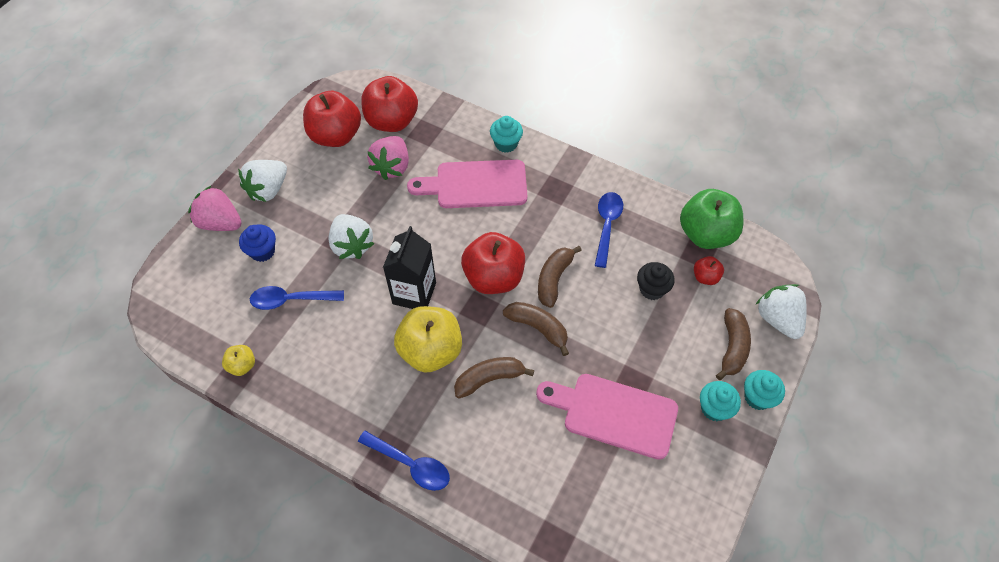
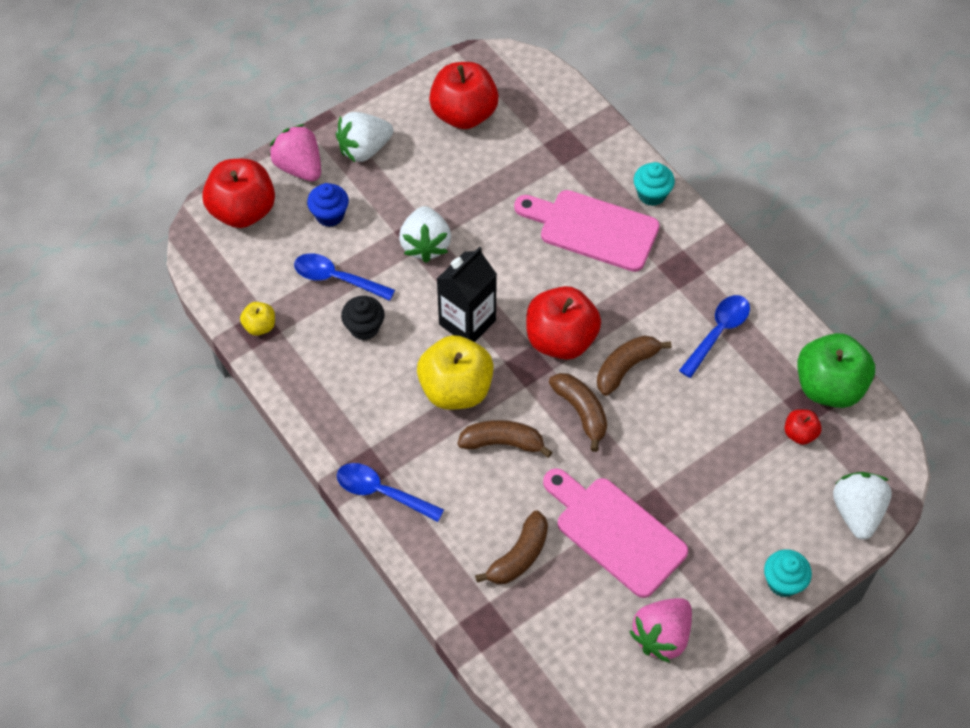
camera: 25 degrees right, 0 degrees up
(392, 121) = (534, 120): red apple -> red apple (243, 211)
(392, 167) = (509, 173): pink strawberry -> pink strawberry (662, 636)
(410, 464) = (382, 492): blue spoon -> blue spoon turned 150 degrees clockwise
(652, 289) = (730, 422): black cupcake -> black cupcake (364, 328)
(714, 408) = (728, 573): turquoise cupcake -> none
(732, 347) = (785, 520): brown banana -> brown banana (519, 556)

